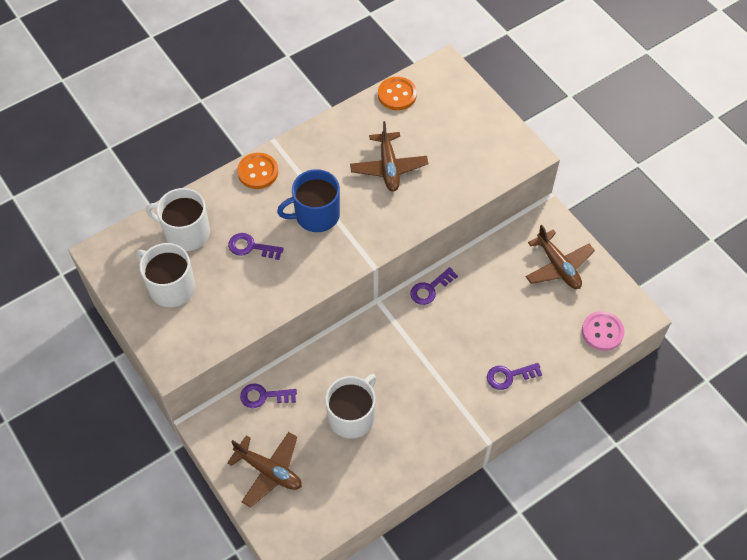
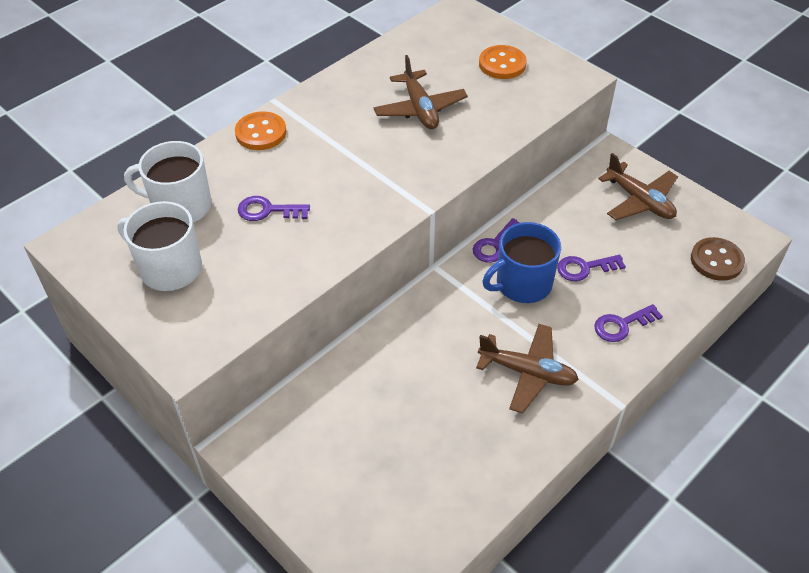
camera: 10 degrees left, 10 degrees down
(264, 396) = (313, 396): purple key -> purple key (584, 268)
(269, 471) = (339, 489): brown plane -> brown plane (527, 372)
(316, 215) = (343, 167): blue mug -> blue mug (522, 284)
(352, 416) = (435, 402): white mug -> none
(397, 95) = (410, 41): orange button -> orange button (502, 64)
(602, 332) = (716, 260): pink button -> brown button

